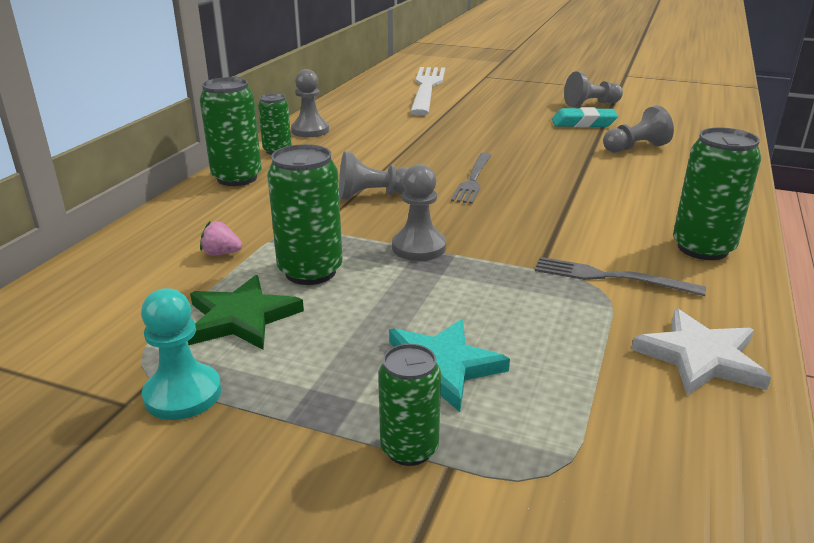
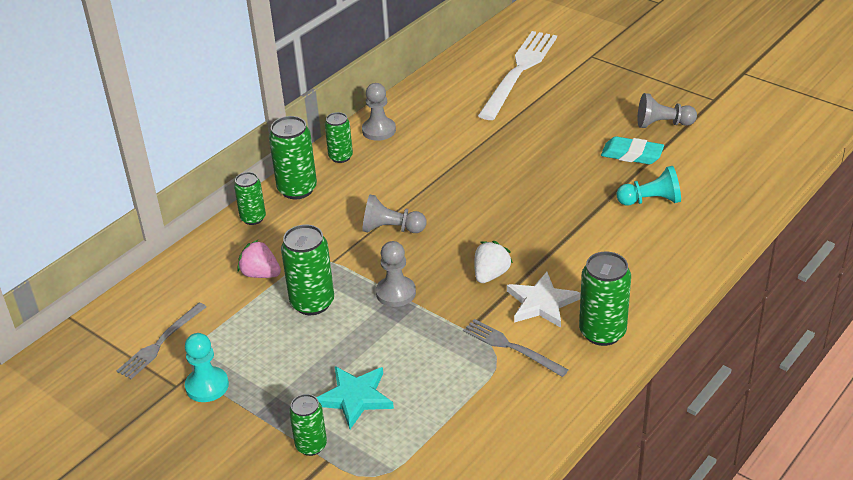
camera: 20 degrees right, 10 degrees up
(189, 206) = (253, 218): none -> green can
(221, 253) = (260, 274): pink strawberry -> pink strawberry, size x1.52
(242, 318) = (255, 336): green star -> none
(473, 180) = (480, 222): grey fork -> grey fork (160, 343)
(523, 217) = (491, 275): none -> white strawberry
(635, 148) = (651, 201): grey pawn -> turquoise pawn
(700, 357) = (517, 423): white star -> white star (541, 303)

